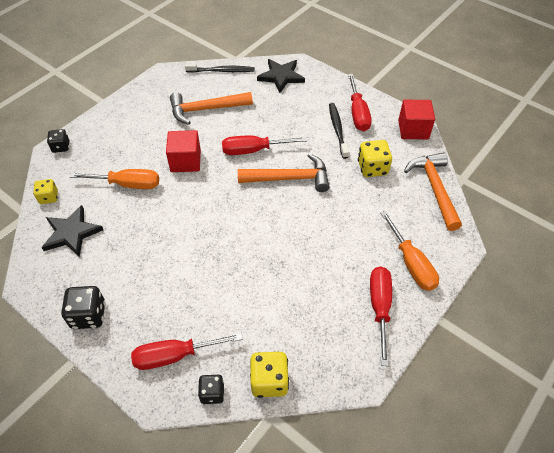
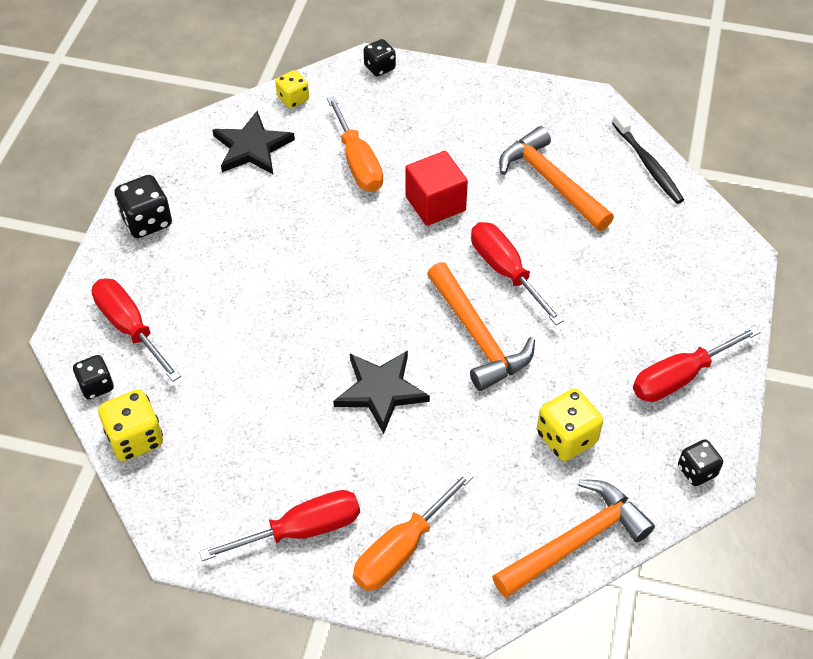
camera: 65 degrees right, 0 degrees up
(281, 76) = (692, 242): black star -> black star (380, 391)
(337, 129) = (622, 362): black toothbrush -> none
(413, 129) = (697, 471): red cube -> black dice

